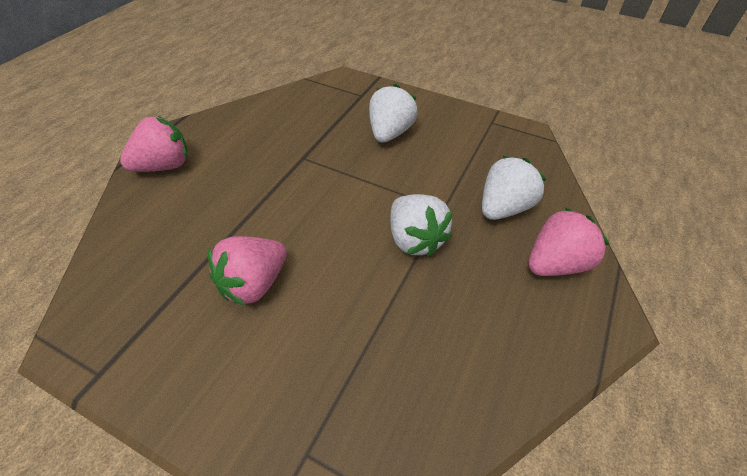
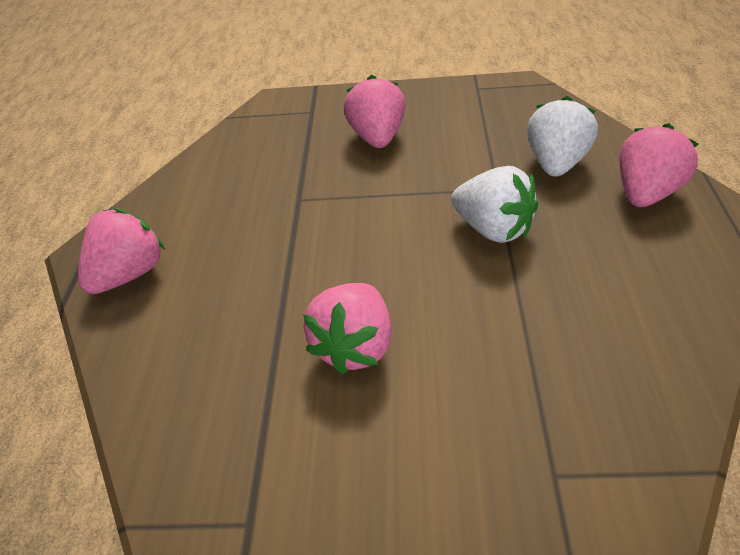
camera: 20 degrees left, 5 degrees down
(390, 133) = (377, 137): white strawberry -> pink strawberry

